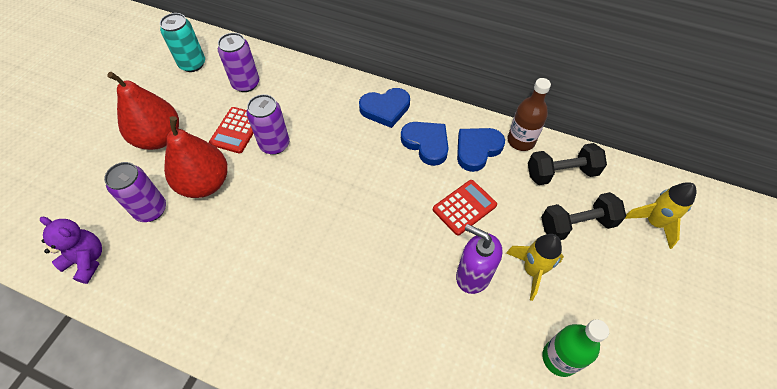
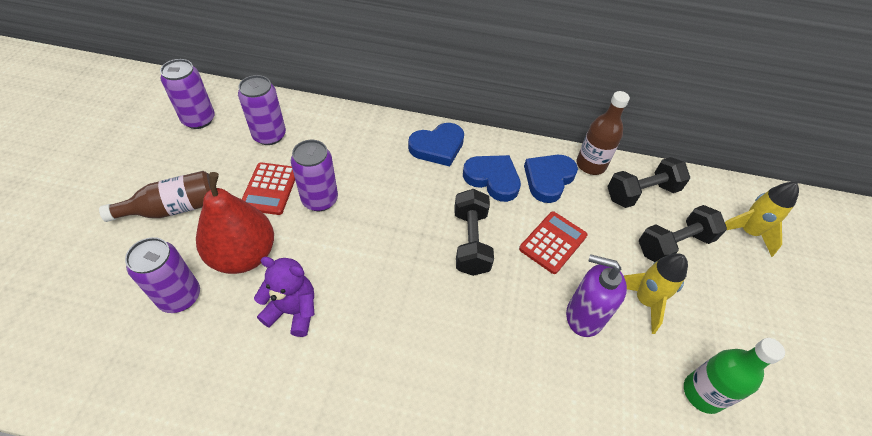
camera: 15 degrees left, 5 degrees down
(87, 260) = (104, 374): purple teddy bear -> purple teddy bear (293, 311)
(159, 138) = (173, 208): red pear -> brown bottle
(192, 64) = (199, 120): turquoise can -> purple can
(392, 197) = (471, 242): none -> black dumbbell

